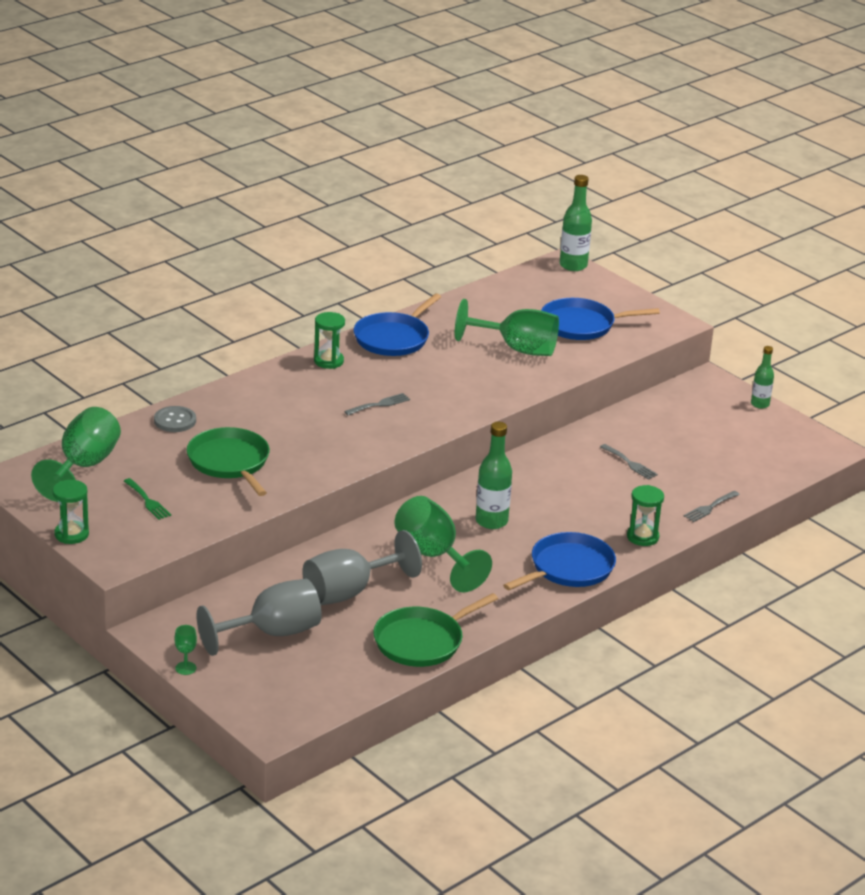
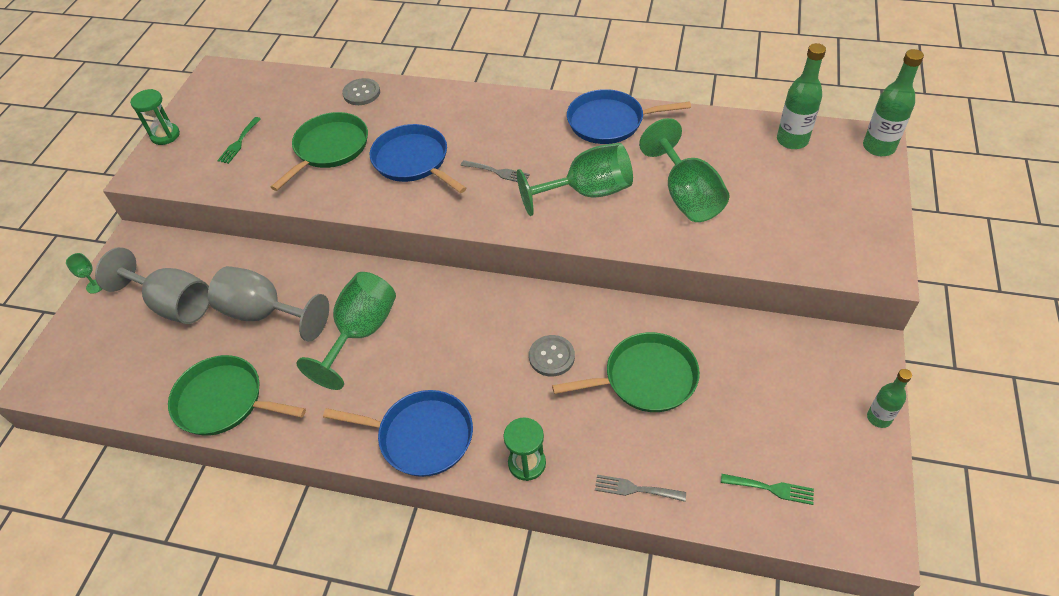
camera: 60 degrees right, 20 degrees up
(84, 467) = (259, 91): green goblet -> green goblet (587, 192)
(328, 361) = (531, 111): green hourglass -> none
(491, 521) = (449, 338): green bottle -> green bottle (792, 140)
(565, 489) = (551, 356): none -> grey button
(581, 325) = (784, 210): blue pan -> blue pan (413, 161)
(630, 463) = (645, 378): grey fork -> green pan
(764, 463) = (771, 489): none -> green fork

